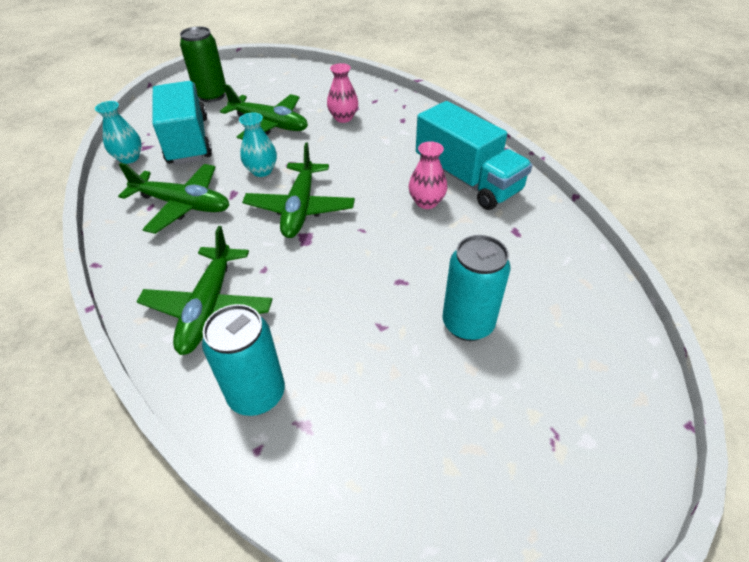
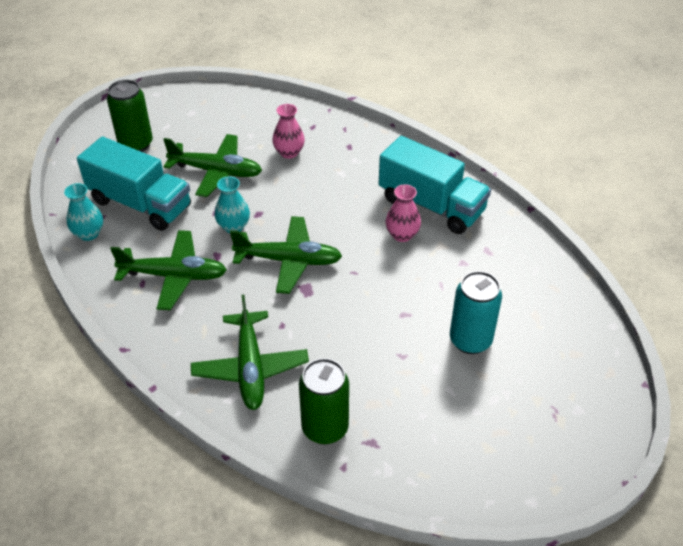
camera: 15 degrees left, 0 degrees up
(188, 141) = (140, 204): turquoise truck -> turquoise truck turned 150 degrees clockwise
(257, 394) = (325, 428): turquoise can -> green can
(300, 208) = (289, 260): green plane -> green plane turned 75 degrees counterclockwise

